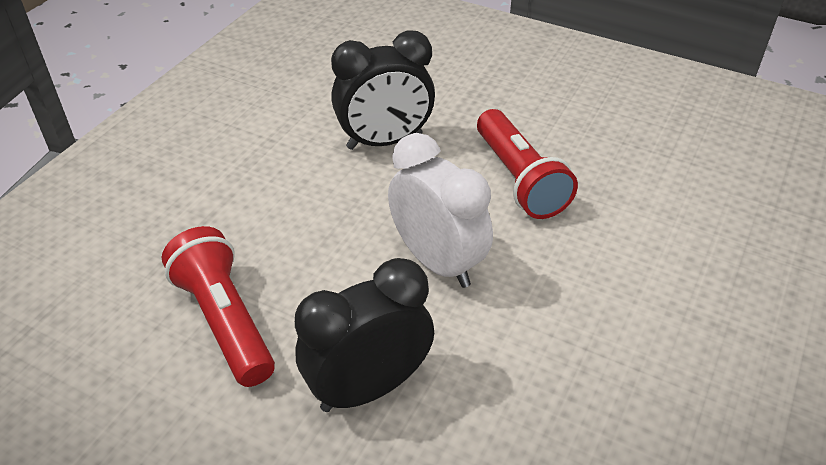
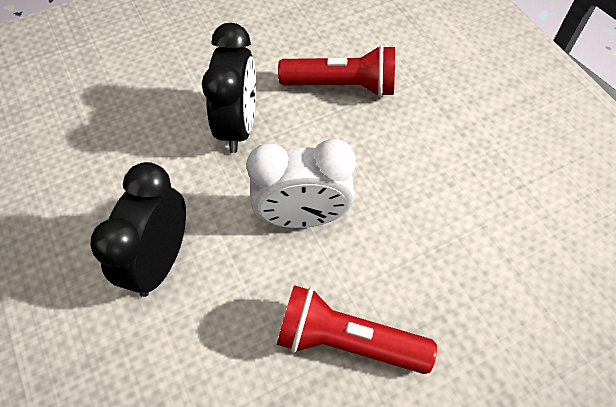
camera: 125 degrees right, 15 degrees up
(384, 141) = (468, 266): black clock -> black clock (160, 261)

